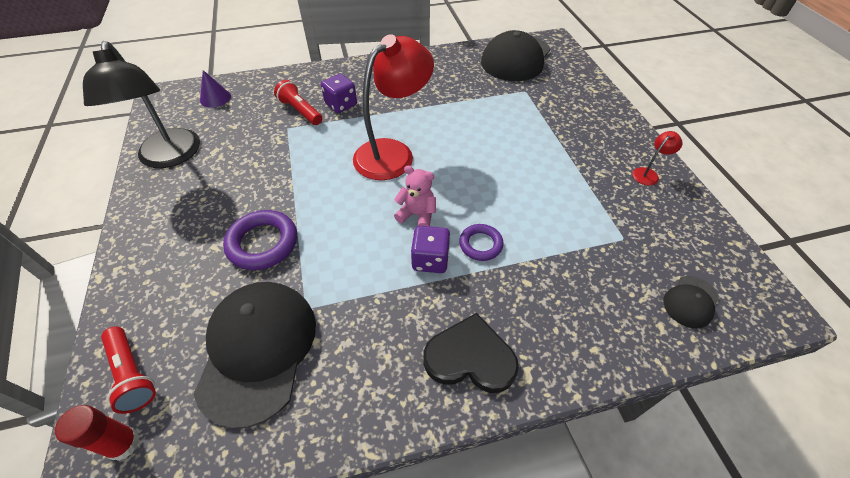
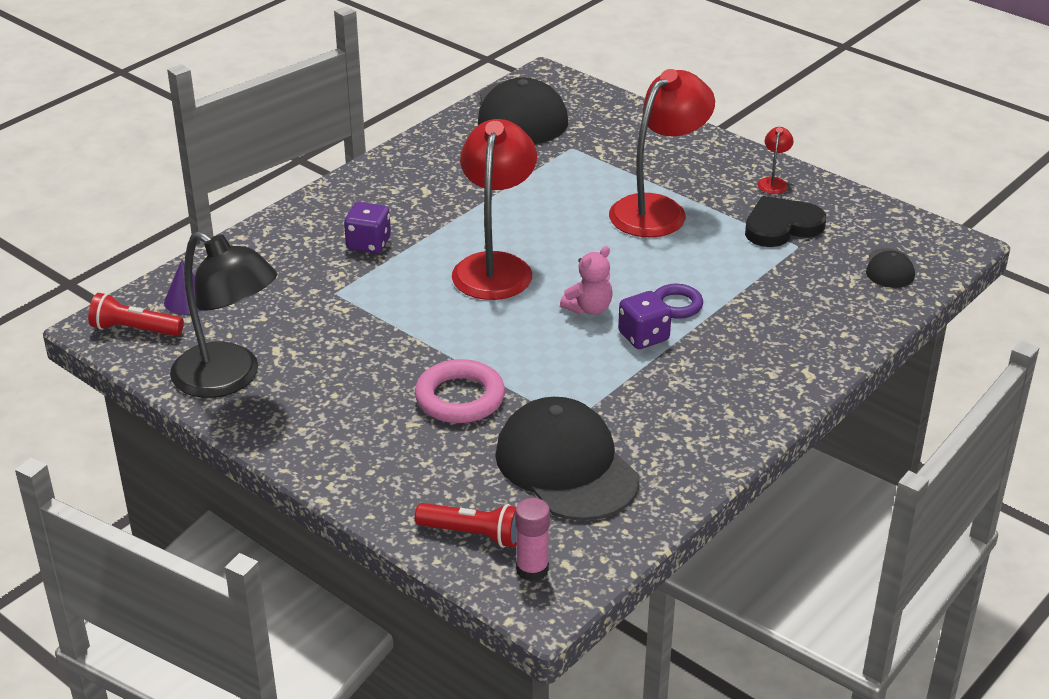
camera: 35 degrees left, 15 degrees down
(123, 444) = (532, 569): red glue stick -> pink glue stick
(263, 243) = (460, 398): purple ring -> pink ring
(300, 111) = (326, 270): red flashlight -> red flashlight (135, 329)
(417, 215) = (589, 308): pink teddy bear -> pink teddy bear turned 150 degrees clockwise
(470, 357) = (753, 384): black heart -> black heart (781, 226)
(540, 158) = (658, 209): none -> red lamp

